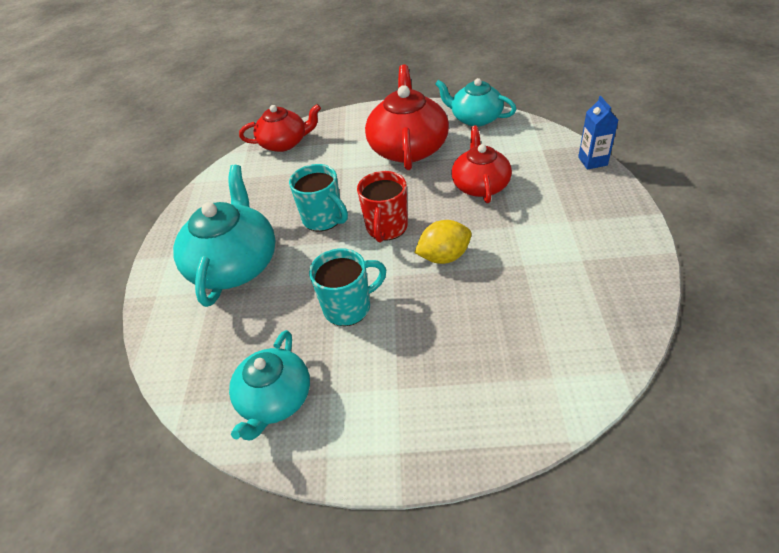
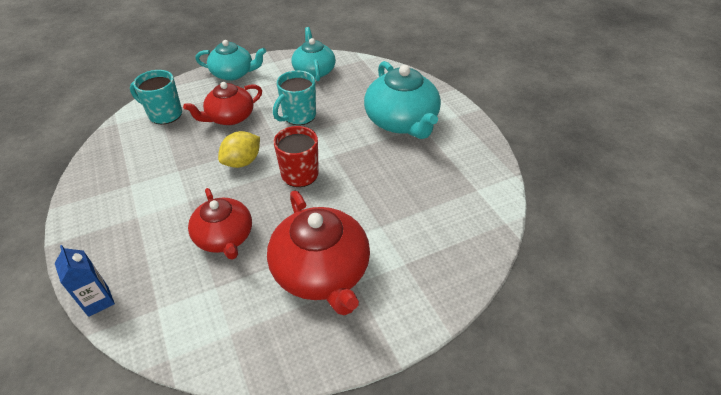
camera: 150 degrees right, 0 degrees up
(284, 143) = (473, 244): red teapot -> red teapot (230, 117)
(323, 219) = (359, 169): turquoise mug -> turquoise mug (164, 114)
(475, 118) = (251, 350): turquoise teapot -> turquoise teapot (233, 73)

